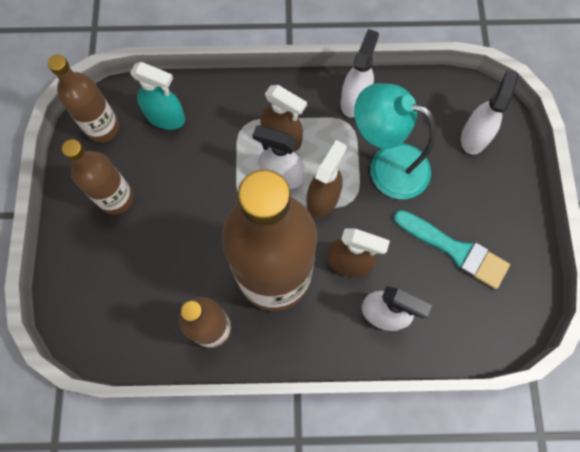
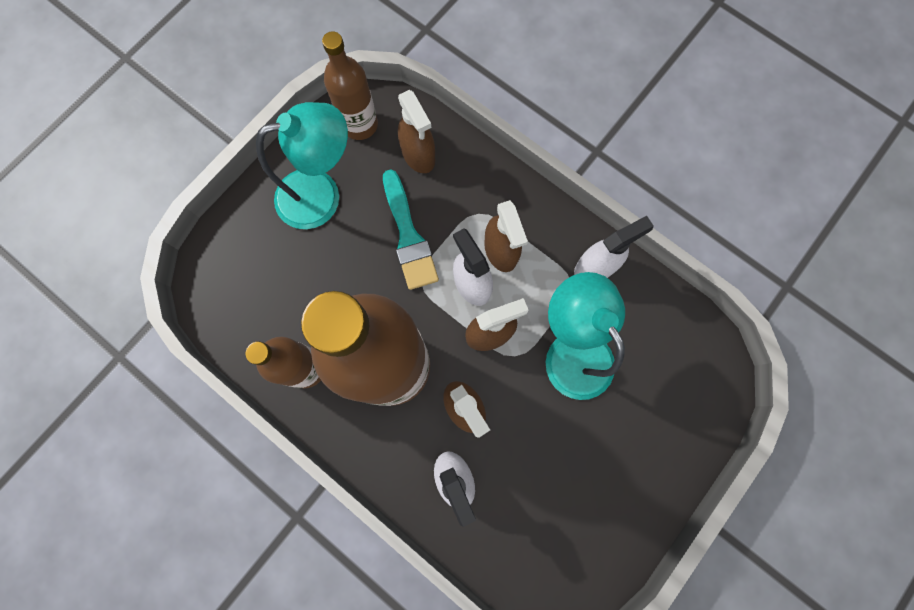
camera: 40 degrees right, 5 degrees up
(116, 198) = (321, 194): brown bottle -> turquoise lamp
(166, 117) = (418, 155): turquoise spray bottle -> brown spray bottle
(455, 250) = (566, 476): turquoise brush -> turquoise brush (408, 236)
(474, 136) = (678, 389): white spray bottle -> none

